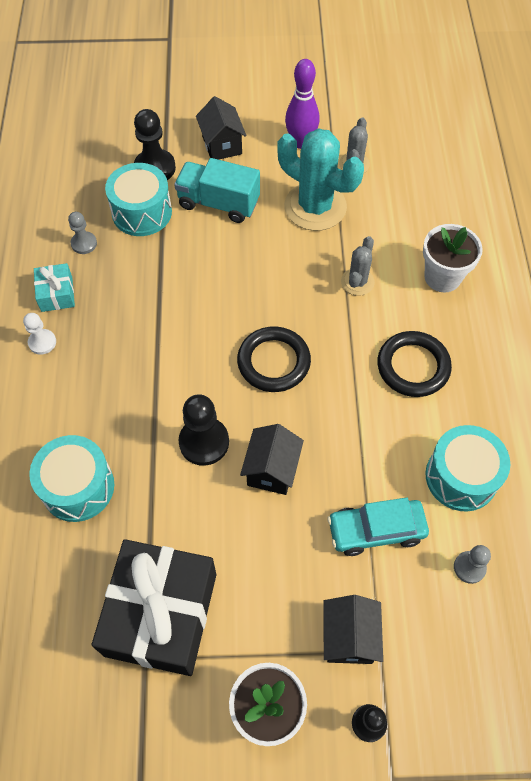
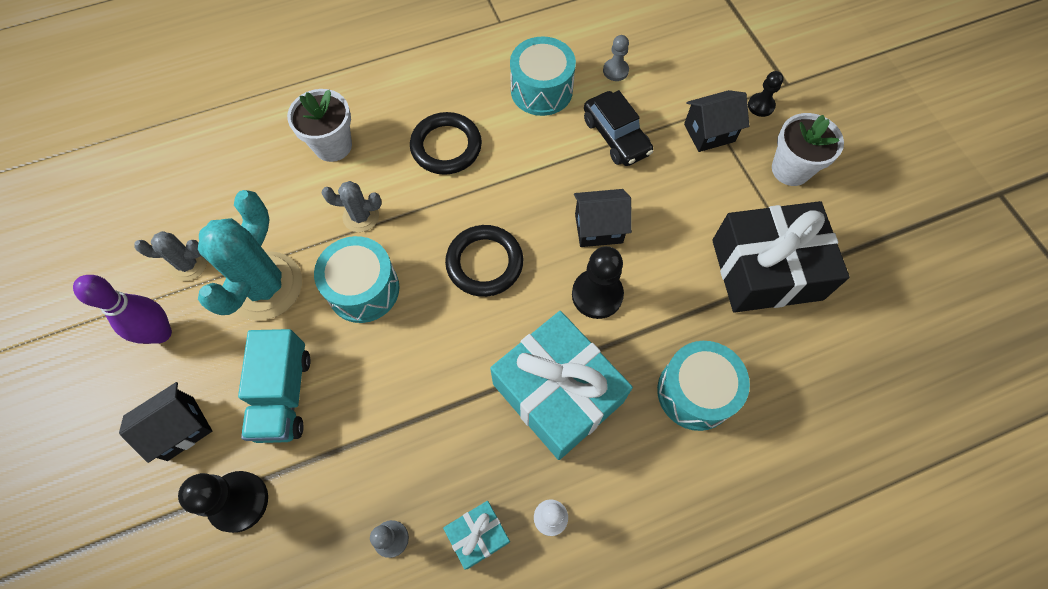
camera: 110 degrees left, 5 degrees up
(131, 379) = (558, 393): none -> turquoise gift
(142, 212) = (320, 485): turquoise drum -> turquoise drum (363, 289)
(376, 530) = (616, 136): turquoise car -> black car

